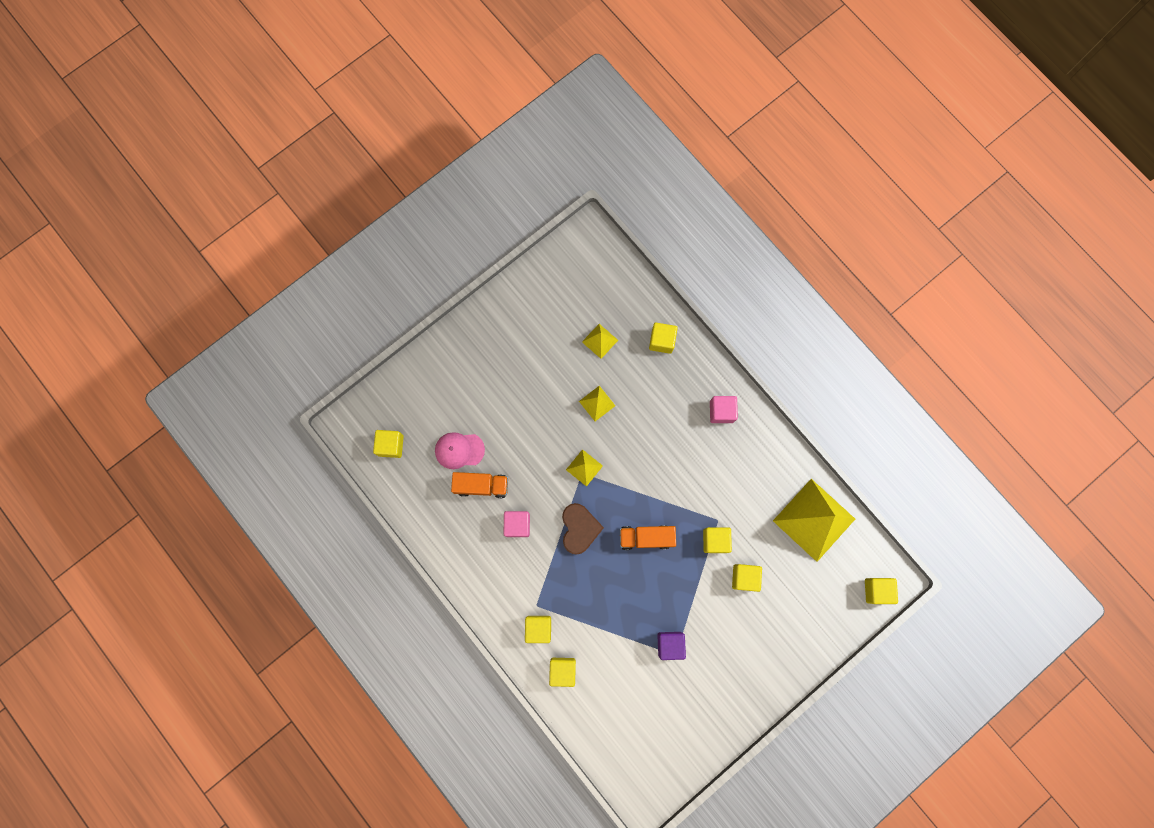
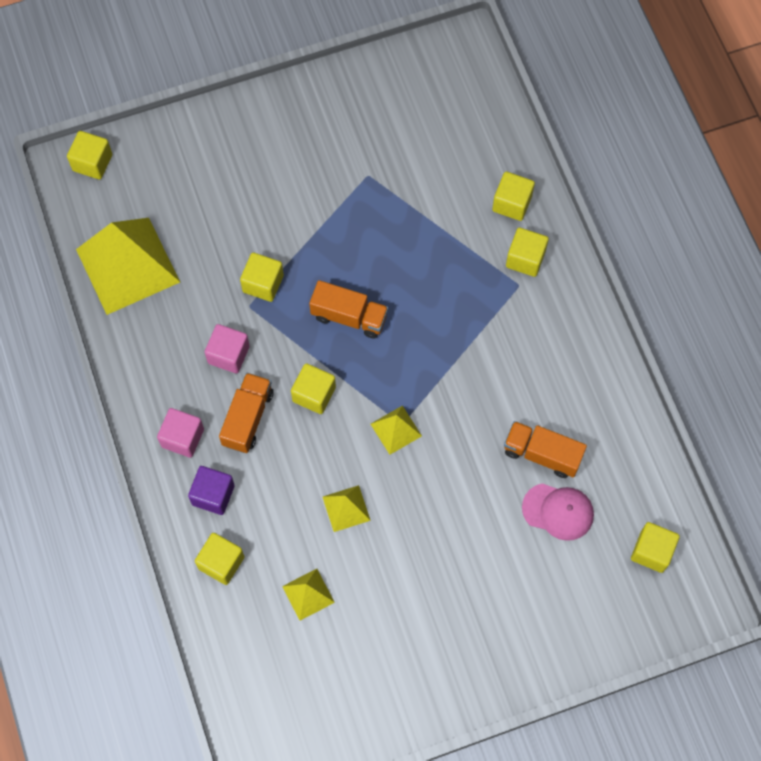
camera: 160 degrees left, 10 degrees down
(517, 524) = (510, 389): pink cube -> pink cube (228, 355)
(579, 528) = (431, 356): brown heart -> none
(670, 644) = (369, 188): purple cube -> purple cube (213, 495)
(684, 440) = (248, 418): none -> orange truck
(744, 577) = (246, 230): yellow cube -> yellow cube (314, 394)

